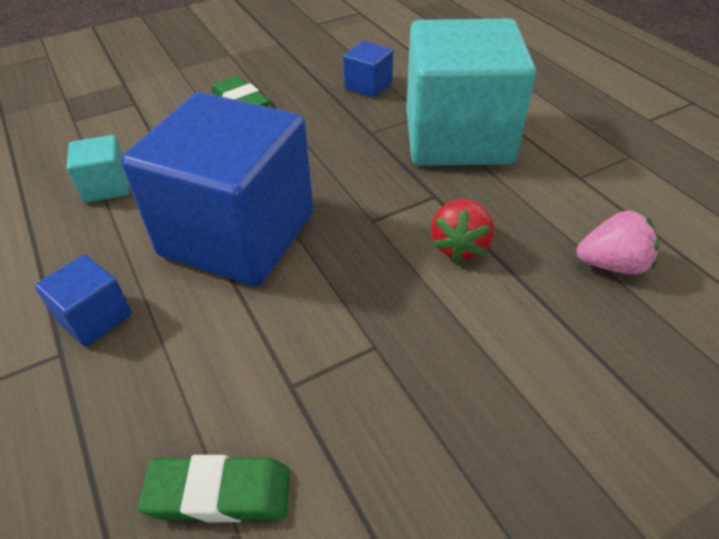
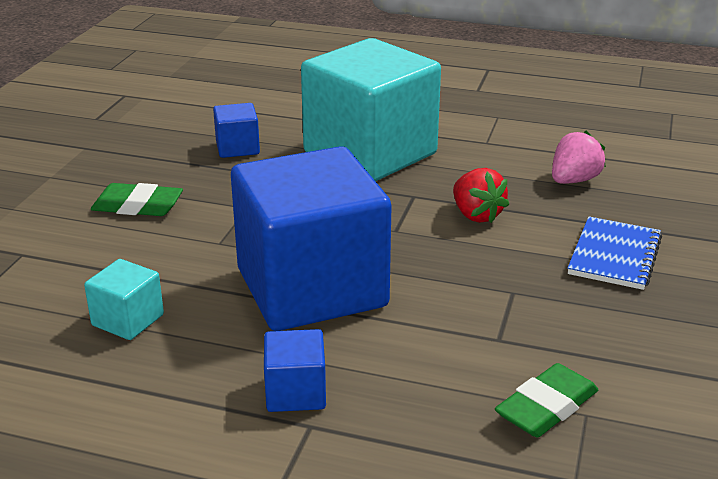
camera: 45 degrees left, 15 degrees down
(530, 377) = (614, 256): none -> blue notebook

